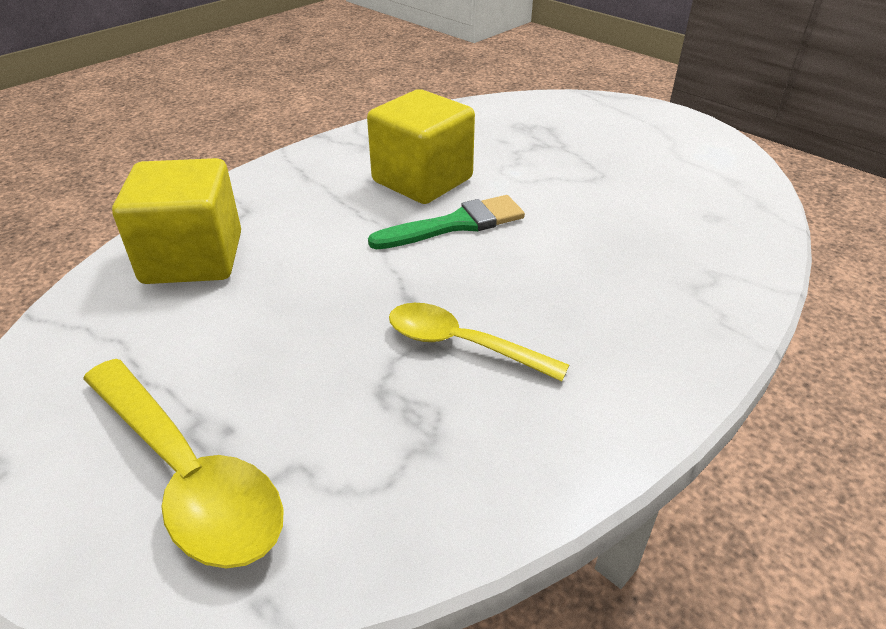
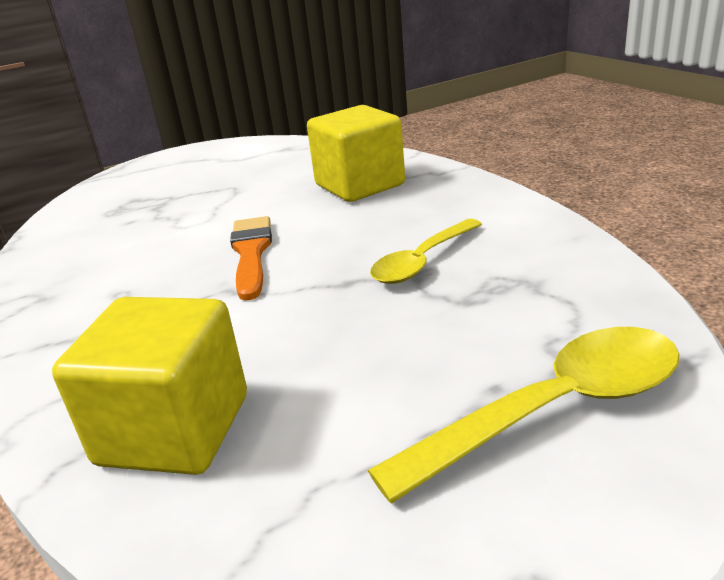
camera: 70 degrees left, 10 degrees down
(422, 180) = (157, 265): yellow cube -> yellow cube (359, 185)
(455, 224) = (251, 253): green brush -> orange brush

